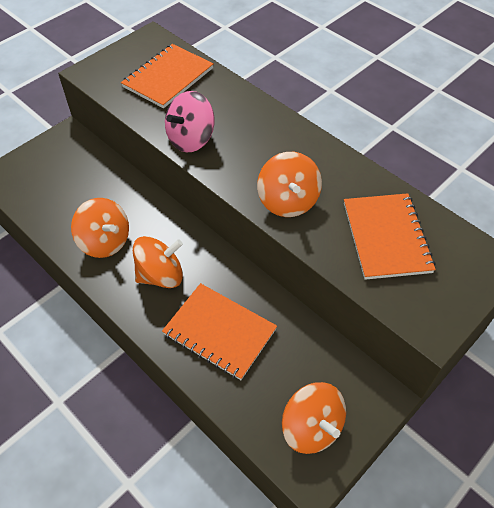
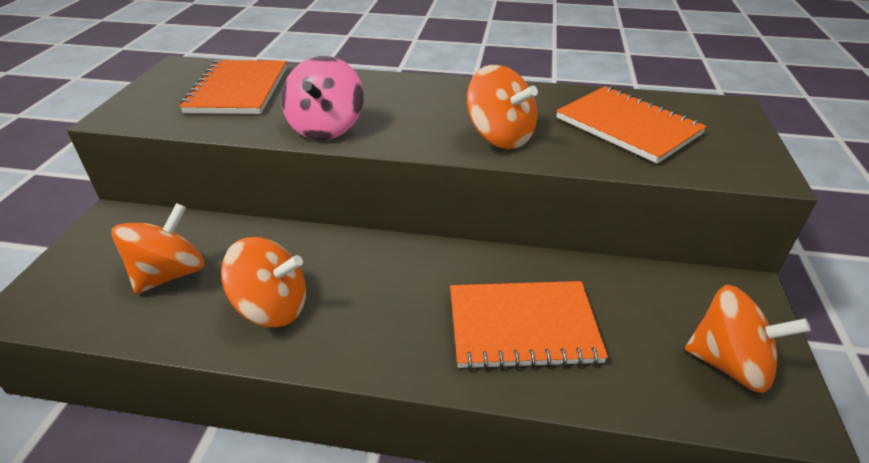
camera: 35 degrees left, 15 degrees down
(160, 275) = (387, 306): orange spinning top -> orange spinning top (170, 274)

